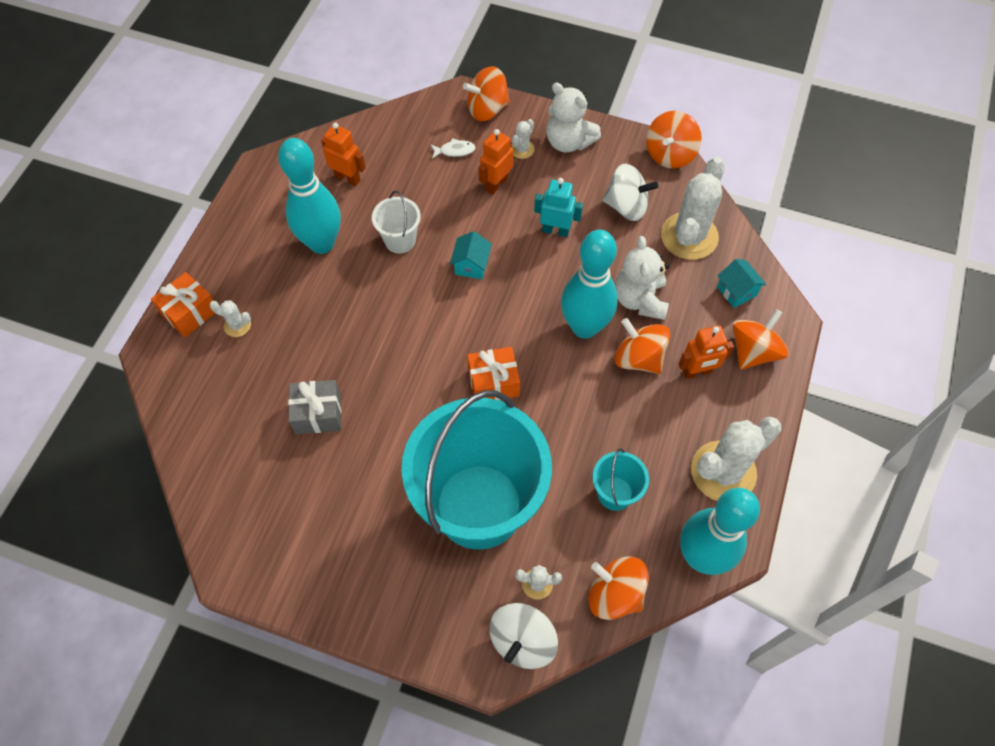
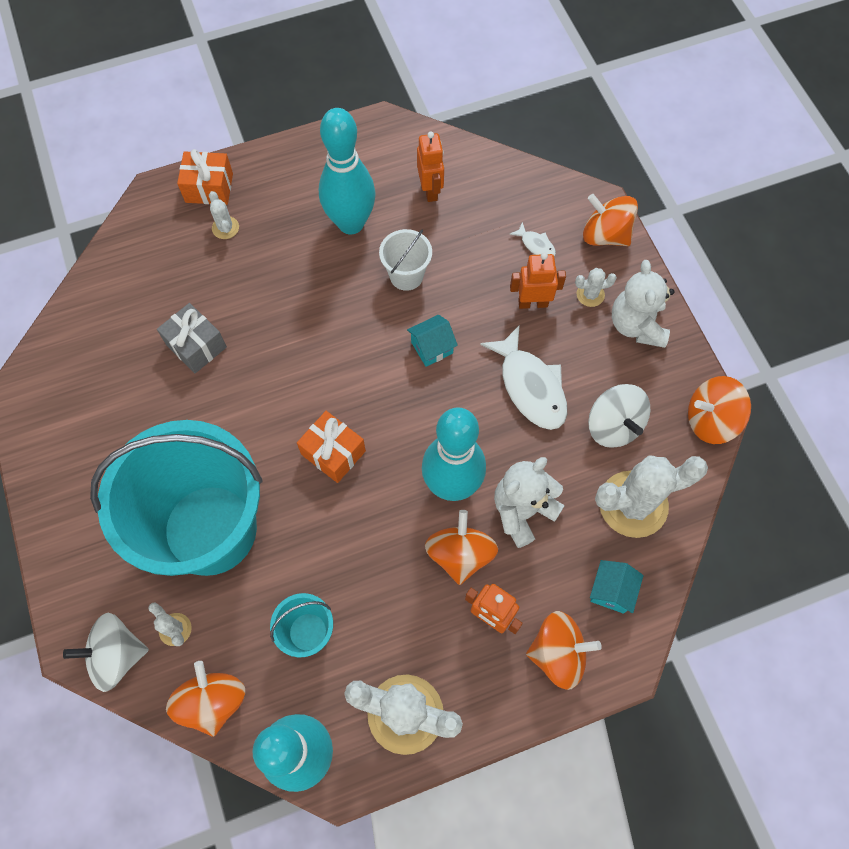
camera: 50 degrees right, 5 degrees up
(555, 230) = (530, 386): turquoise robot -> white fish

